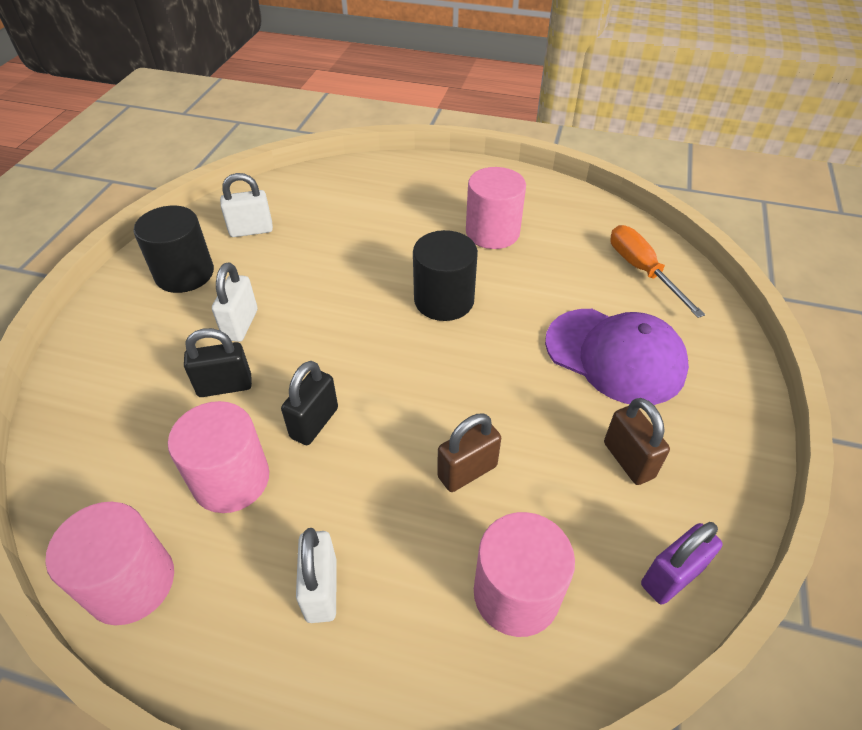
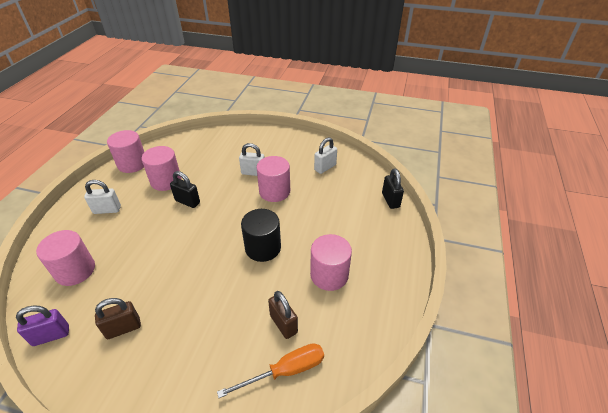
camera: 90 degrees right, 5 degrees down
(184, 274) = (290, 151): black cylinder -> none
(225, 386) = (216, 173): black padlock -> black padlock (390, 200)
(251, 230) = (325, 167): white padlock -> white padlock turned 60 degrees clockwise
(305, 292) = (274, 191): none -> pink cylinder
(467, 471) = (142, 255): brown padlock -> brown padlock (283, 324)
(615, 356) = (201, 335): purple cap -> none
(671, 577) = (51, 335): purple padlock -> purple padlock turned 75 degrees counterclockwise

